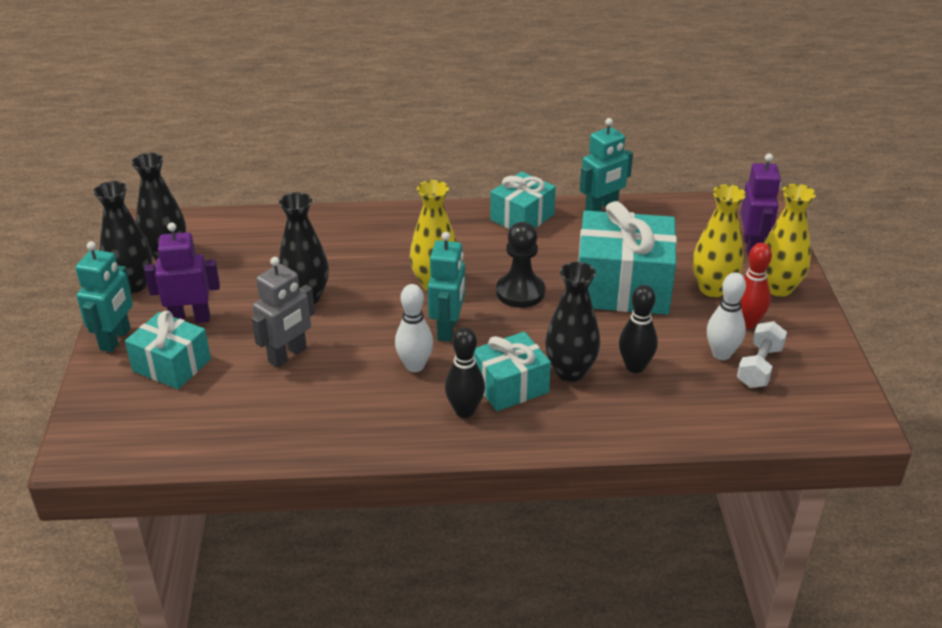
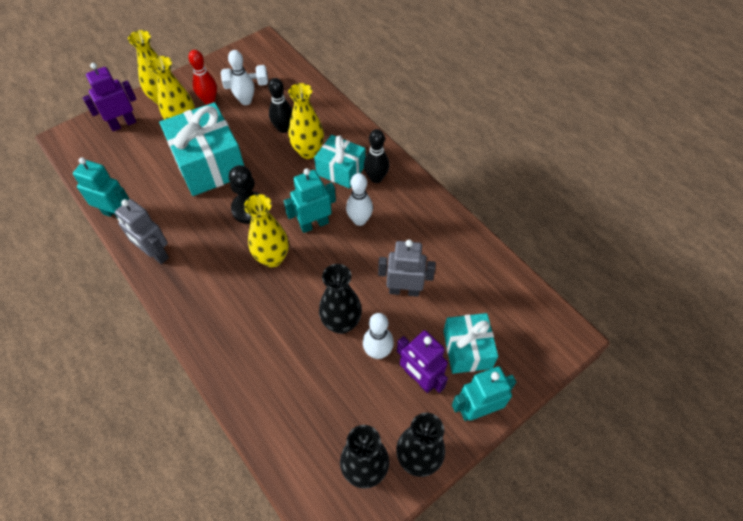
camera: 125 degrees left, 20 degrees up
(248, 306) = (377, 352): none -> white bowling pin
(522, 217) = (155, 254): turquoise gift -> grey robot
(570, 371) = (308, 151): black vase -> yellow vase

